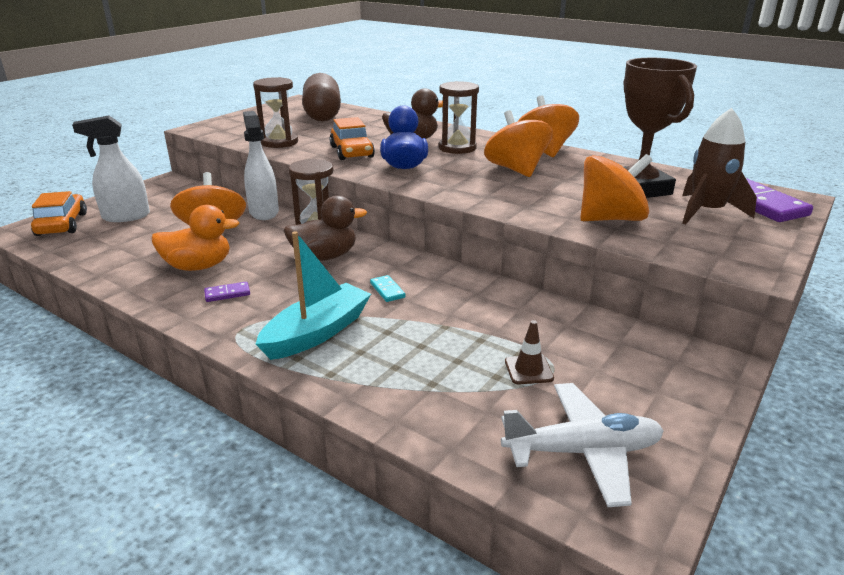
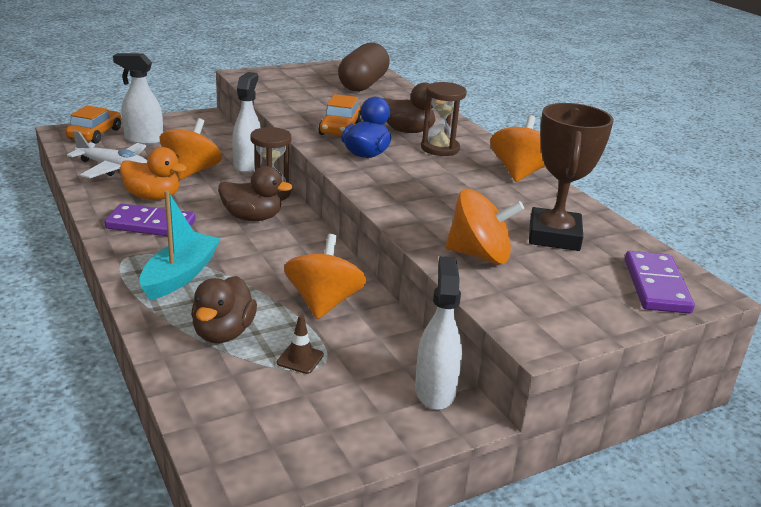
camera: 25 degrees right, 0 degrees up
(227, 294) = (151, 225): purple domino -> purple domino, size x2.19
(279, 142) = (292, 104): brown hourglass -> none
(317, 333) = (180, 275): turquoise boat -> turquoise boat turned 45 degrees counterclockwise
(387, 290) = (268, 261): turquoise domino -> none
(428, 373) = (223, 333): none -> brown duck
(516, 170) = (463, 185): orange spinning top -> orange spinning top (324, 303)
(582, 452) = (264, 428): white plane -> white plane (114, 168)
(670, 353) = (435, 391): none -> white spray bottle
(706, 212) = (585, 277): brown rocket -> none

